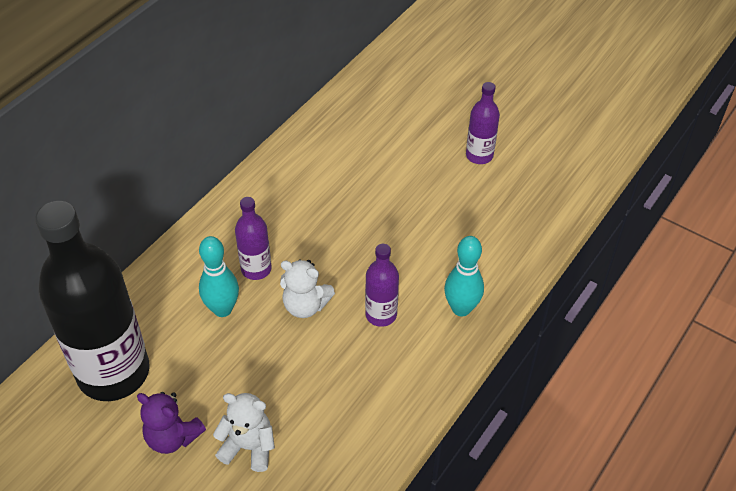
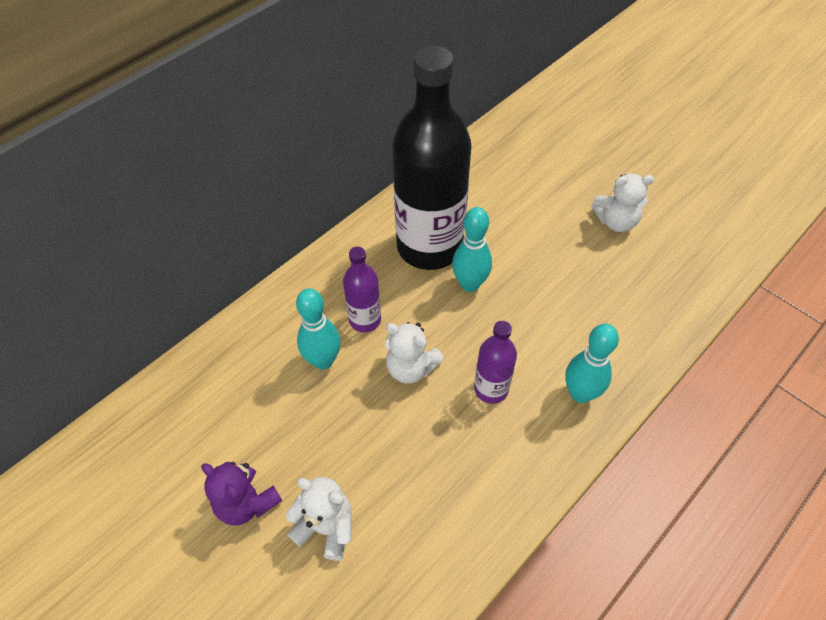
camera: 10 degrees right, 5 degrees up
(113, 372) = (198, 417): black bottle -> black bottle (429, 247)
(350, 226) = (470, 284): none -> turquoise bowling pin
(479, 155) = (616, 222): purple bottle -> white teddy bear

